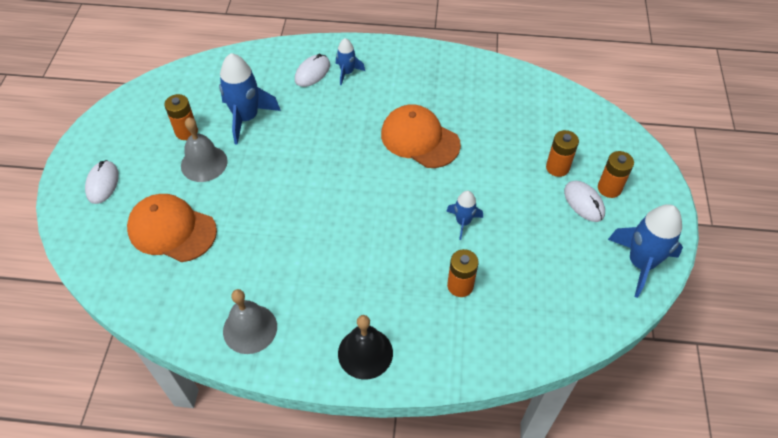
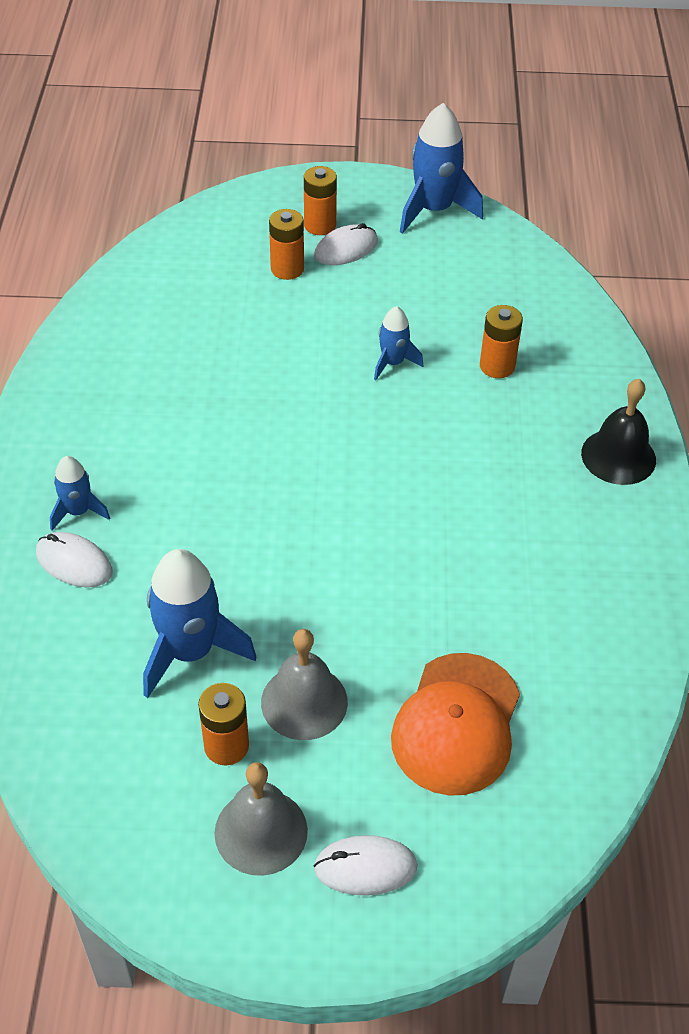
camera: 95 degrees left, 5 degrees down
(250, 328) = (614, 587): grey bell -> grey bell (261, 831)
(420, 139) = (237, 411): orange cap -> none

